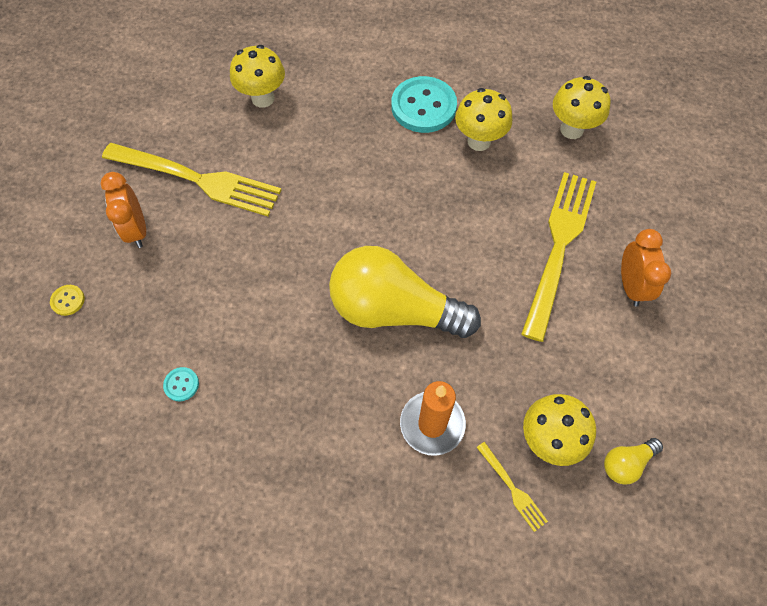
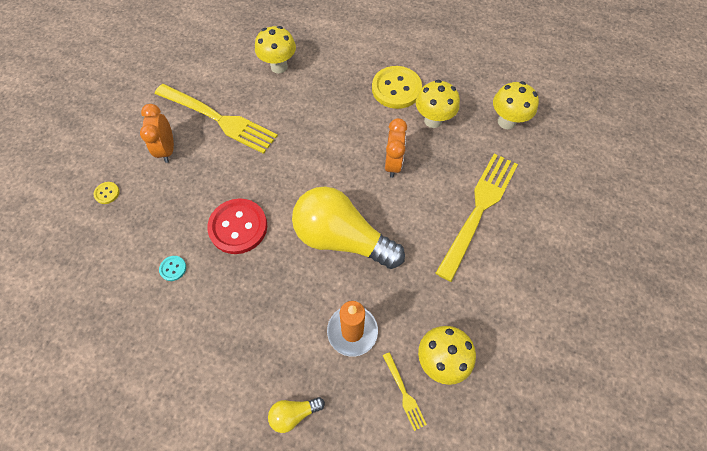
camera: 10 degrees right, 0 degrees up
(256, 317) = (238, 227): none -> red button
(423, 106) = (396, 89): turquoise button -> yellow button
(626, 463) = (499, 389): yellow light bulb -> yellow light bulb (294, 413)
(631, 286) = (529, 249): orange clock -> orange clock (393, 164)

